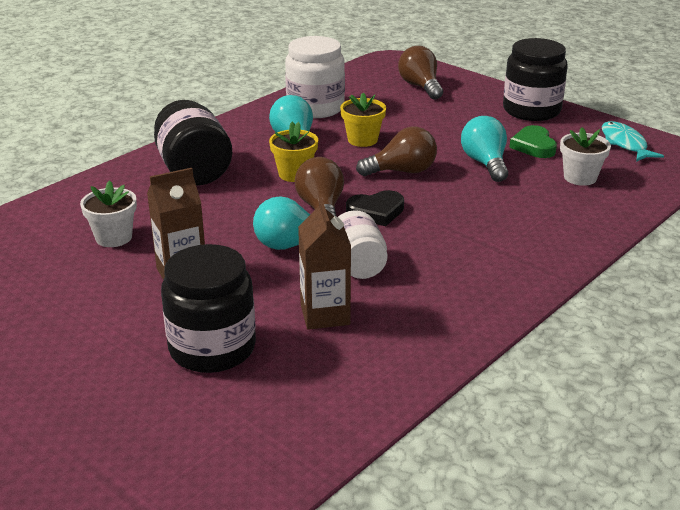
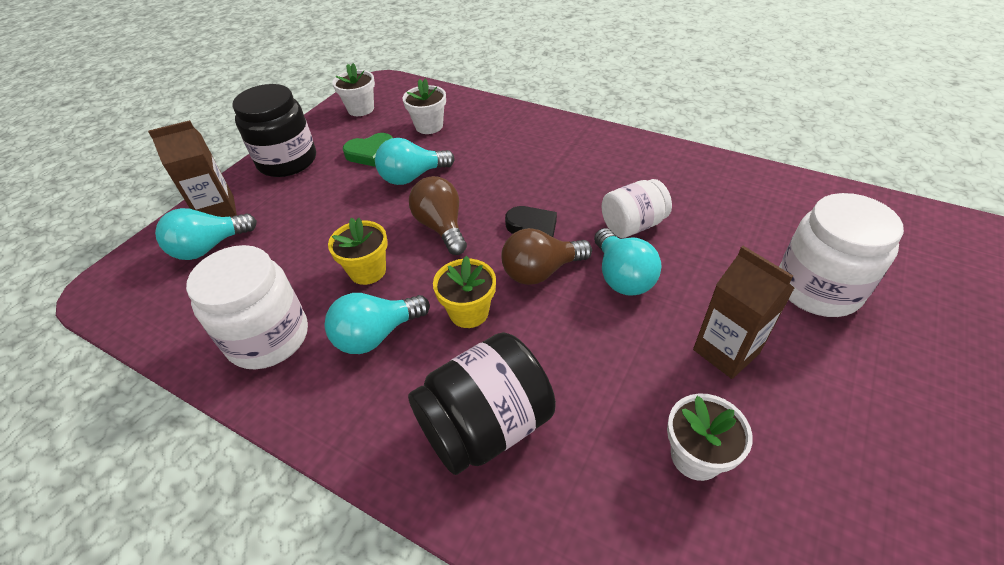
camera: 100 degrees left, 15 degrees up
(212, 348) = (817, 288): black jar -> white jar
(325, 314) = (718, 230): brown carton -> brown carton (217, 211)
(420, 87) = (209, 247): brown light bulb -> turquoise light bulb
(625, 144) = (361, 109): turquoise fish -> white flower pot

